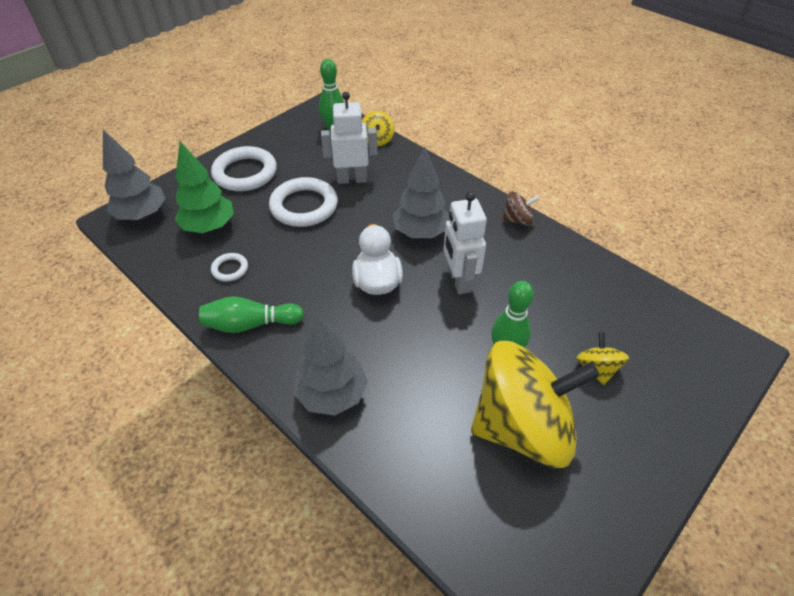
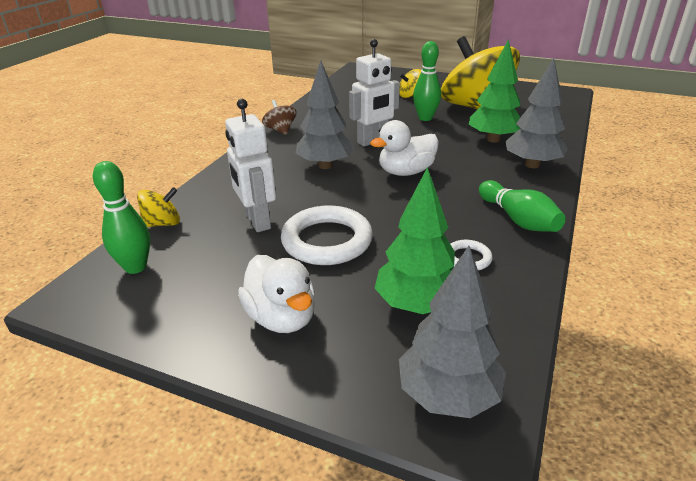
camera: 110 degrees left, 15 degrees down
(245, 173) = (281, 318): white ring -> white duck
(412, 392) = (493, 139): none -> green tree

